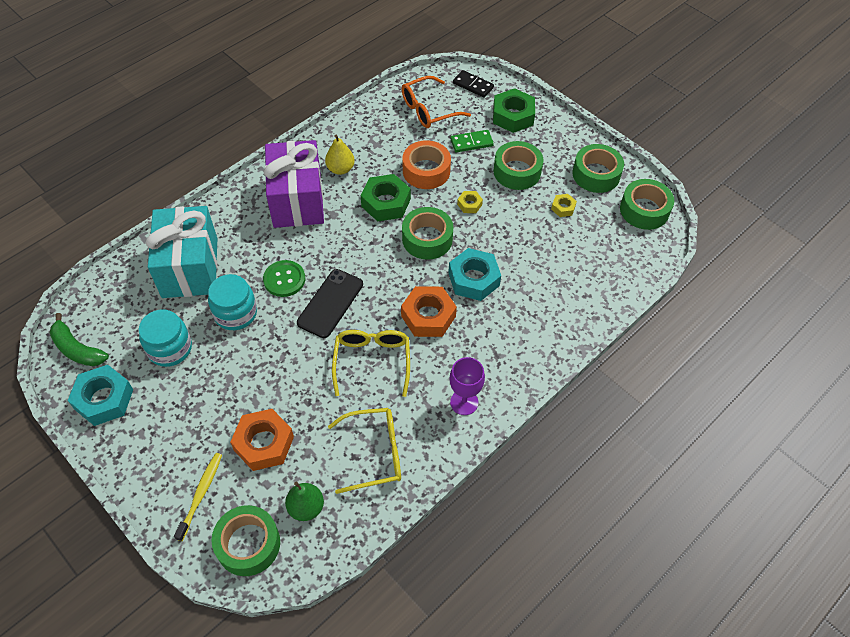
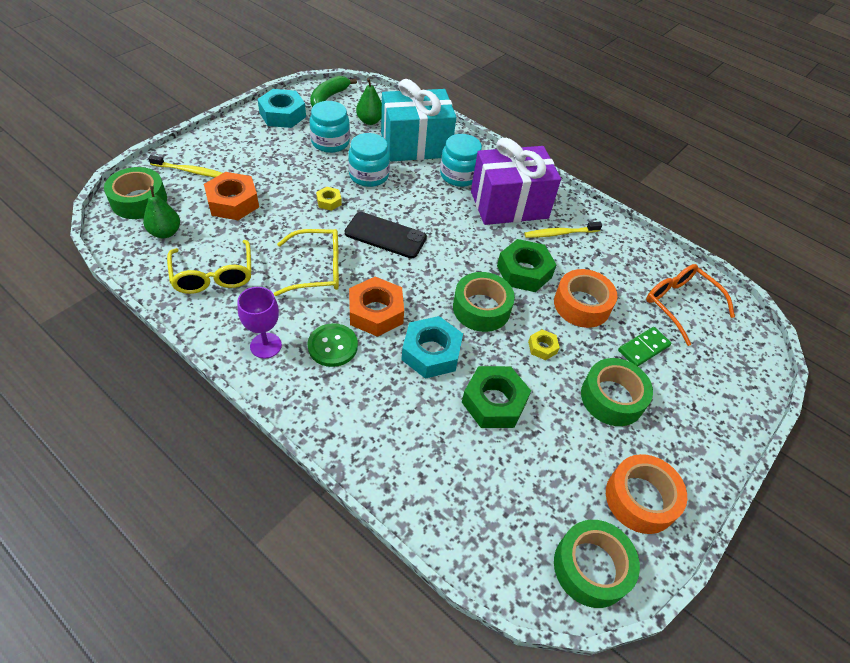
camera: 80 degrees right, 5 degrees down
(136, 308) = (370, 121): none -> green pear
(247, 234) = (459, 175): none -> turquoise jar
(284, 279) = (410, 202): green button -> green button (332, 346)
(340, 169) = (560, 233): yellow pear -> yellow toothbrush
(471, 142) = (643, 348): green domino -> green domino turned 75 degrees clockwise
(473, 85) = (744, 349): black domino -> none
(513, 116) = (710, 394): green nut -> green nut (494, 402)
(563, 208) = (565, 452): yellow nut -> yellow nut (329, 201)
(596, 174) = (640, 499): green tape -> orange tape

